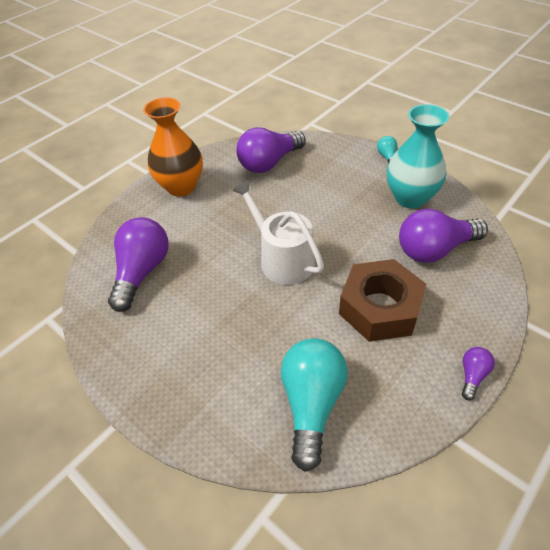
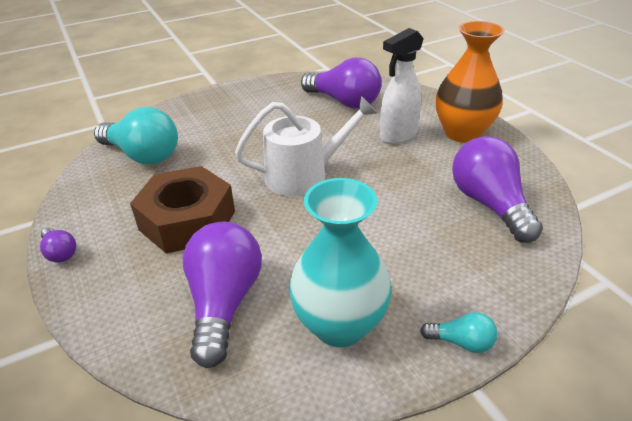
camera: 110 degrees right, 10 degrees down
(197, 220) = (398, 135): none -> white spray bottle

